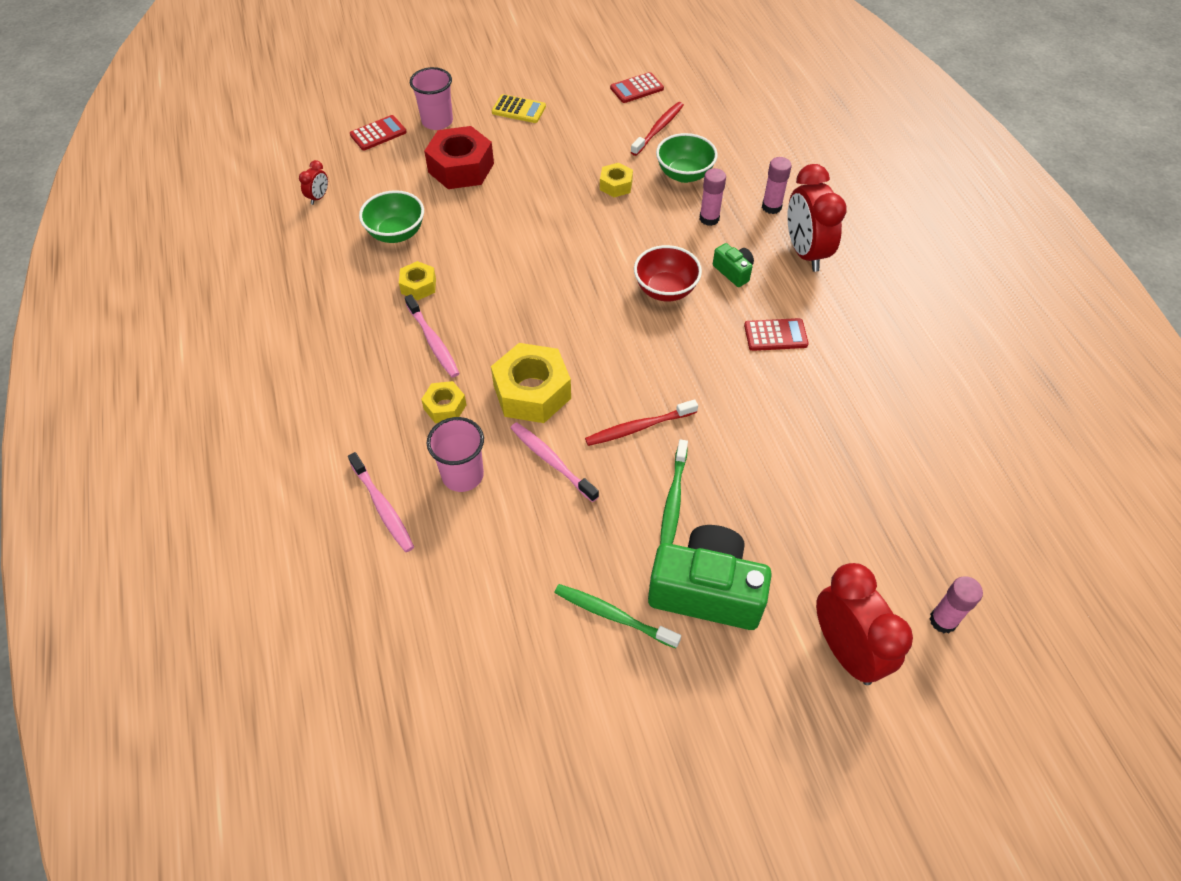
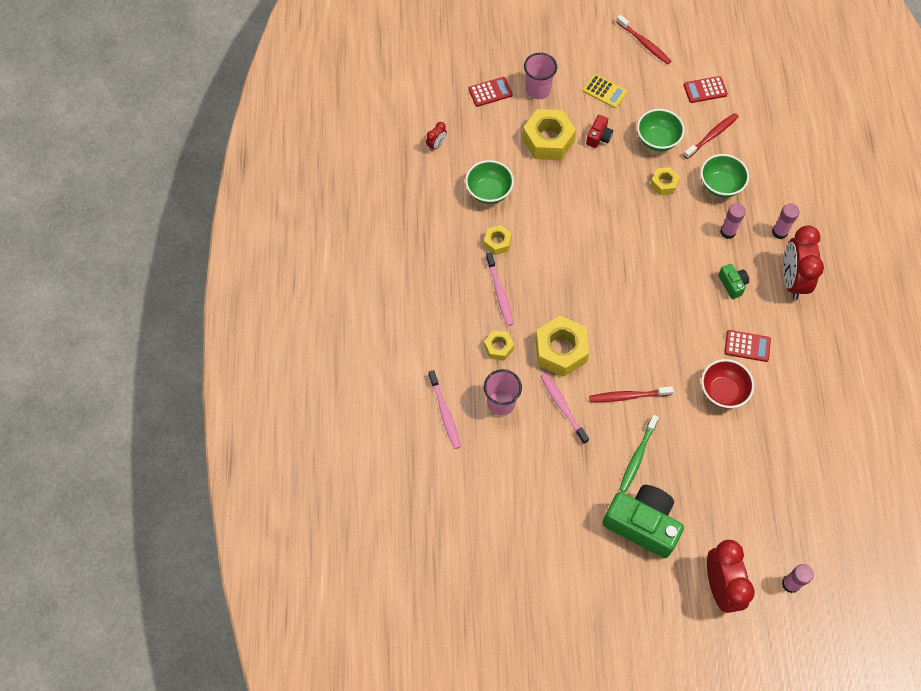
camera: 15 degrees right, 10 degrees up
(461, 168) = (548, 140): red nut -> yellow nut
(523, 154) = (598, 137): none -> red camera
(553, 59) = (644, 43): none -> red toothbrush
(595, 144) = (657, 140): none -> green bowl
(613, 616) = (578, 525): green toothbrush -> none
(665, 290) = (677, 288): red bowl -> red bowl (722, 391)

